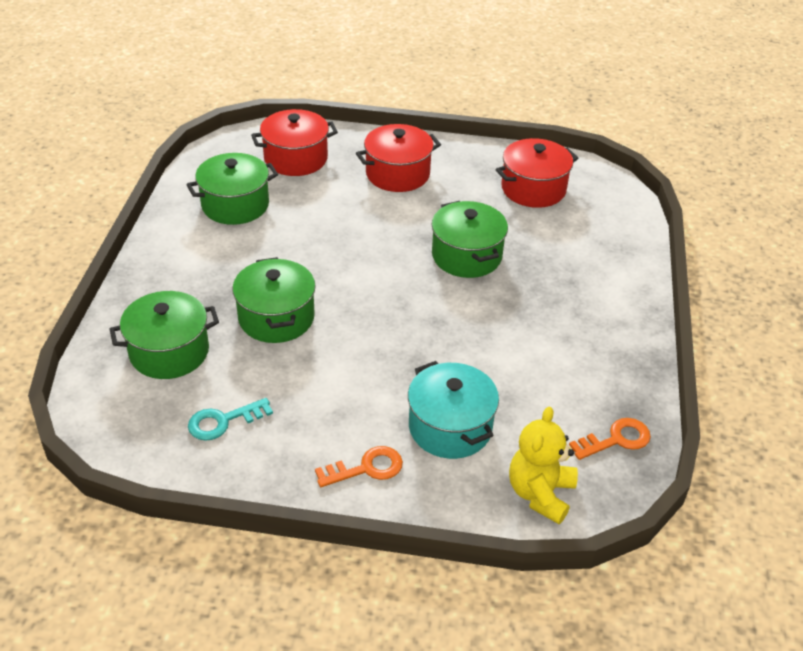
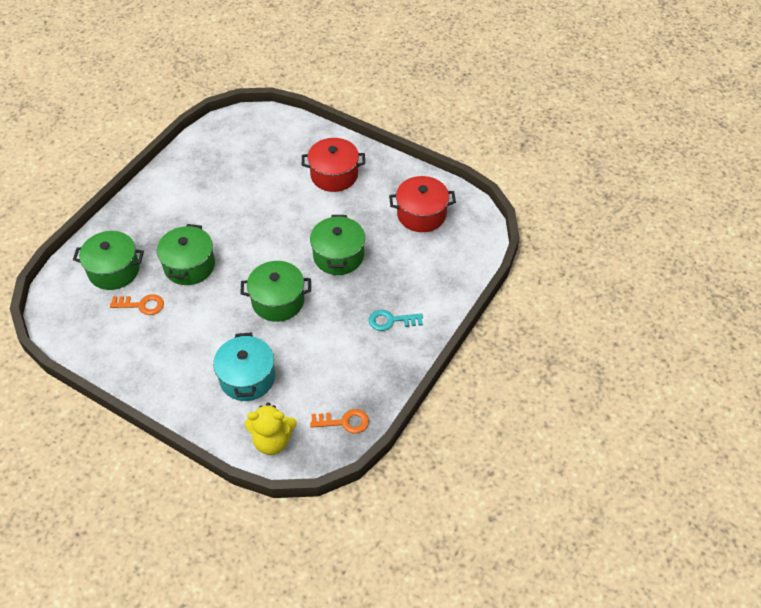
camera: 25 degrees right, 10 degrees up
(223, 421) = (119, 328): turquoise key -> turquoise key (391, 321)
(235, 205) = (212, 171): green pot -> green pot (278, 301)
(296, 158) = (273, 143): red pot -> none
(366, 468) = (181, 387): orange key -> orange key (142, 305)
(540, 494) = (272, 441): yellow teddy bear -> yellow teddy bear turned 135 degrees counterclockwise

